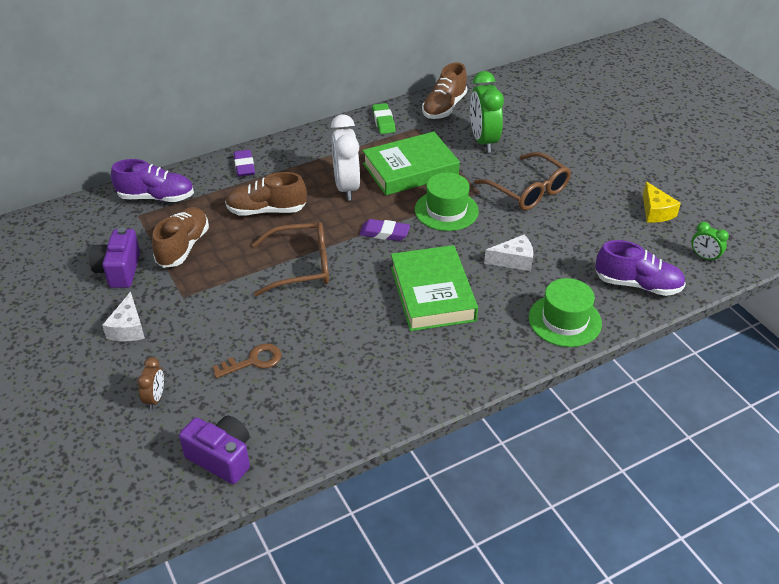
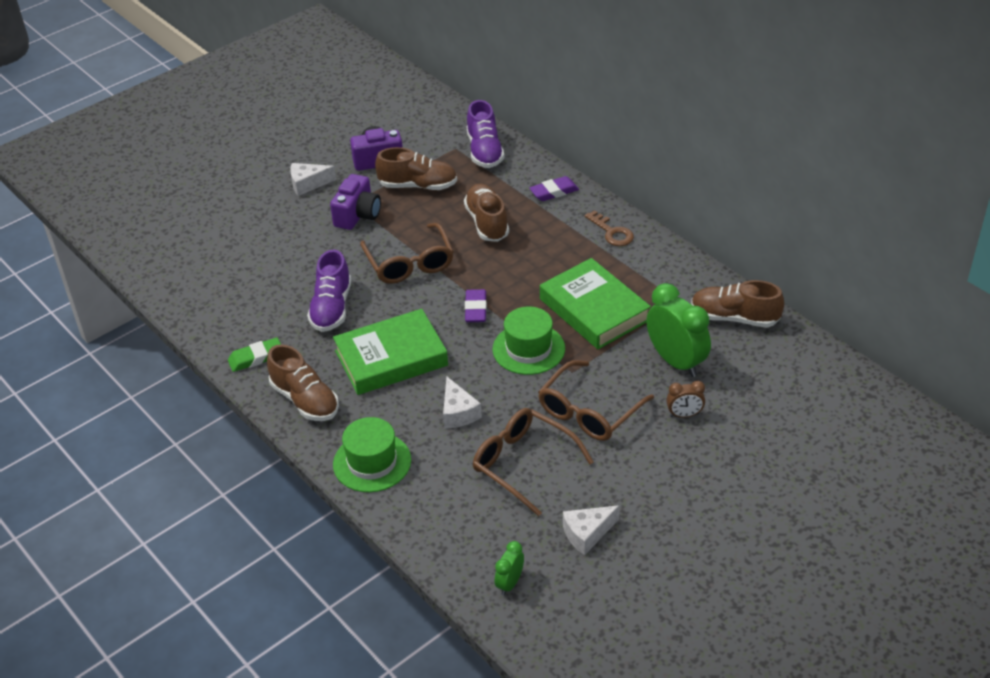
camera: 80 degrees right, 0 degrees up
(155, 398) = (232, 219): brown clock -> brown clock (684, 415)
(221, 458) = (175, 269): purple camera -> purple camera (357, 215)
(253, 361) = (281, 261): brown key -> brown key (612, 232)
(346, 187) = (544, 268): white clock -> none
(383, 121) = (680, 273): green eraser -> green eraser (256, 358)
(474, 359) = (305, 400): none -> brown shoe
(483, 141) = (676, 361): green clock -> green clock turned 75 degrees clockwise
(580, 232) = (523, 464): none -> brown glasses
(637, 284) = (443, 520): purple shoe -> purple shoe (331, 308)
(656, 211) = (587, 534): yellow cheese -> white cheese

